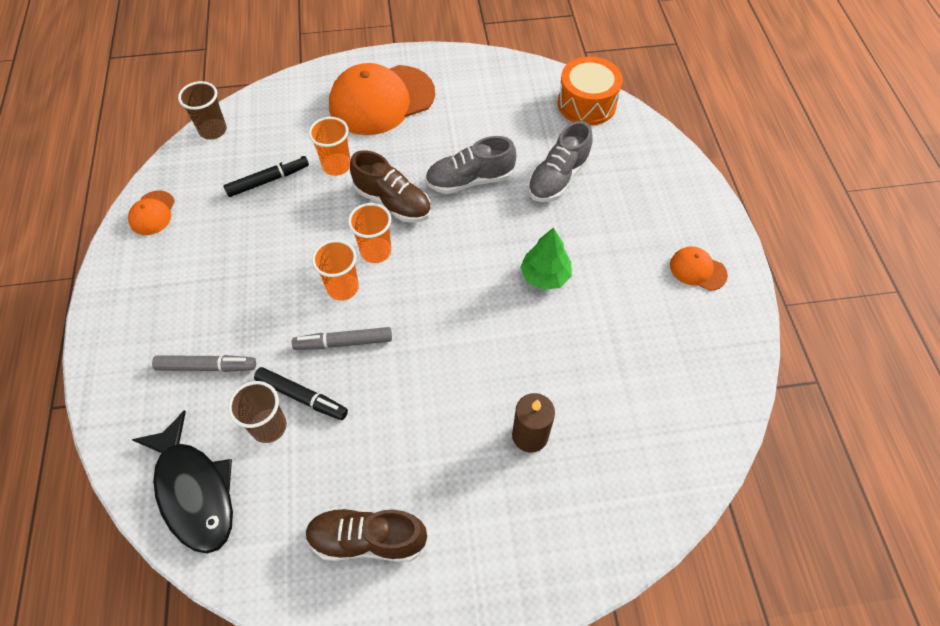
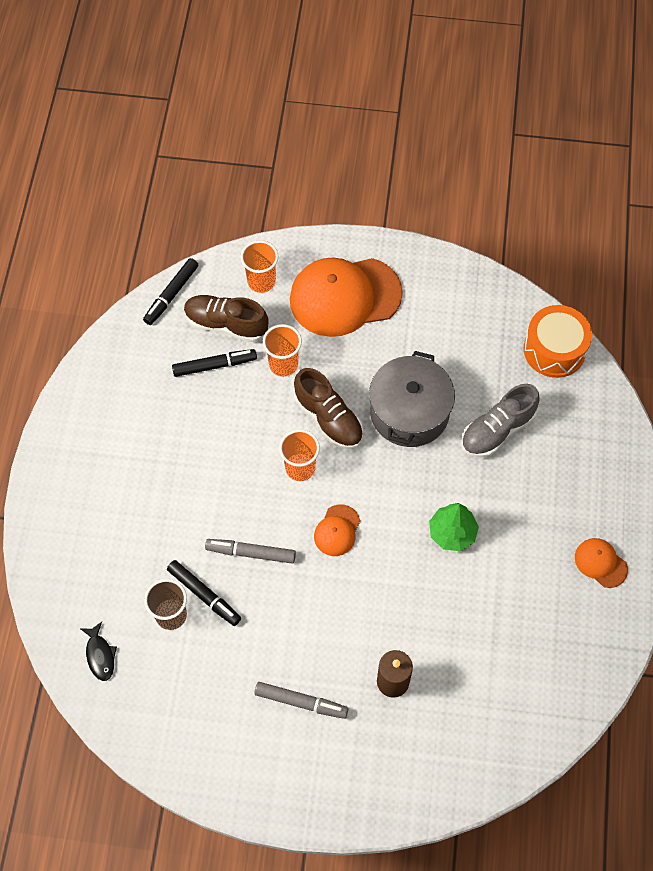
camera: 15 degrees right, 5 degrees up
(152, 213) = (101, 376): orange cap -> orange cap (337, 530)
(194, 491) = (100, 655): black fish -> black fish, size x0.47
(207, 367) = (127, 546): grey marker -> grey marker (301, 702)
(213, 130) = (171, 295): brown cup -> black marker
(343, 288) = (261, 498): orange cup -> orange cup (261, 281)
(367, 539) = (233, 733): brown shoe -> brown shoe (226, 324)
(470, 180) = (409, 412): grey shoe -> grey pot

